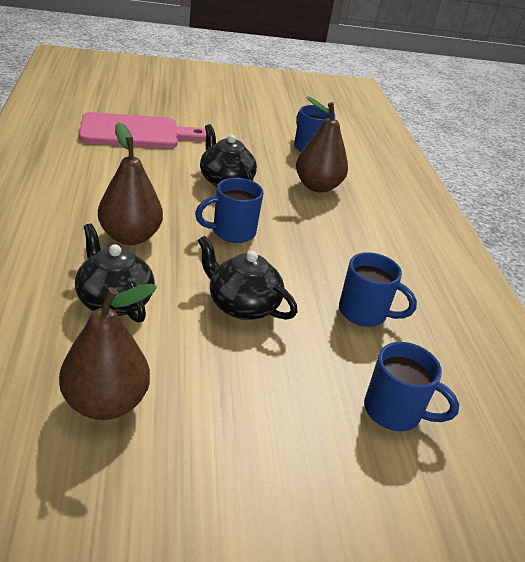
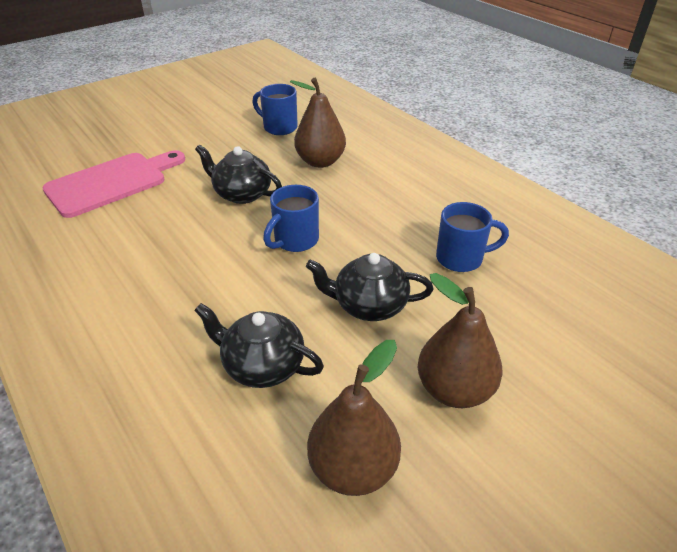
camera: 25 degrees left, 5 degrees up
(130, 237) = (213, 293): brown pear -> brown pear (454, 389)
(394, 412) = (557, 330): blue mug -> none

